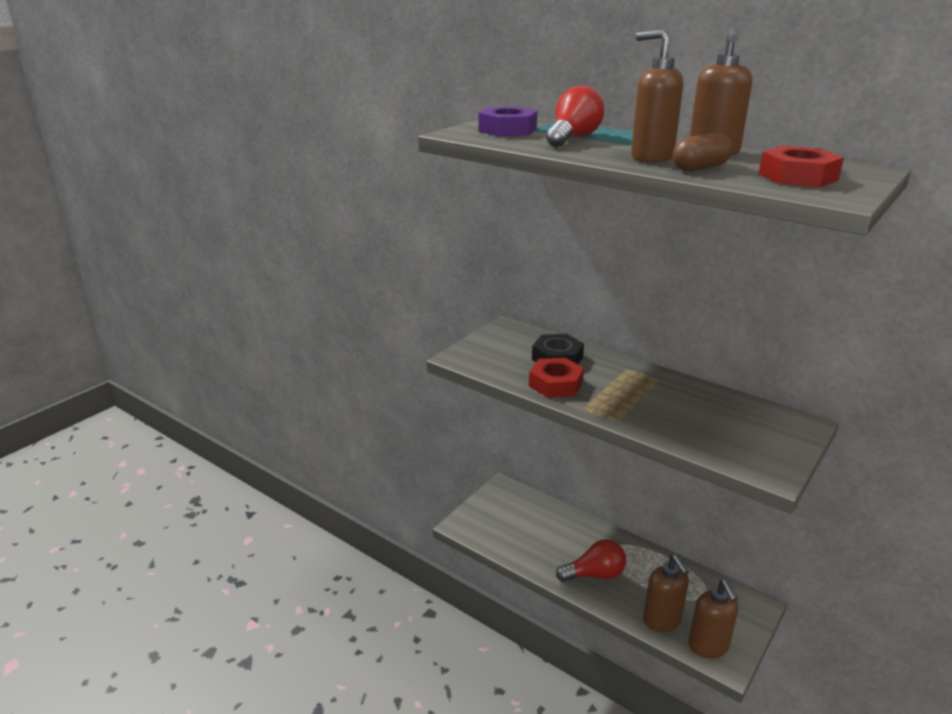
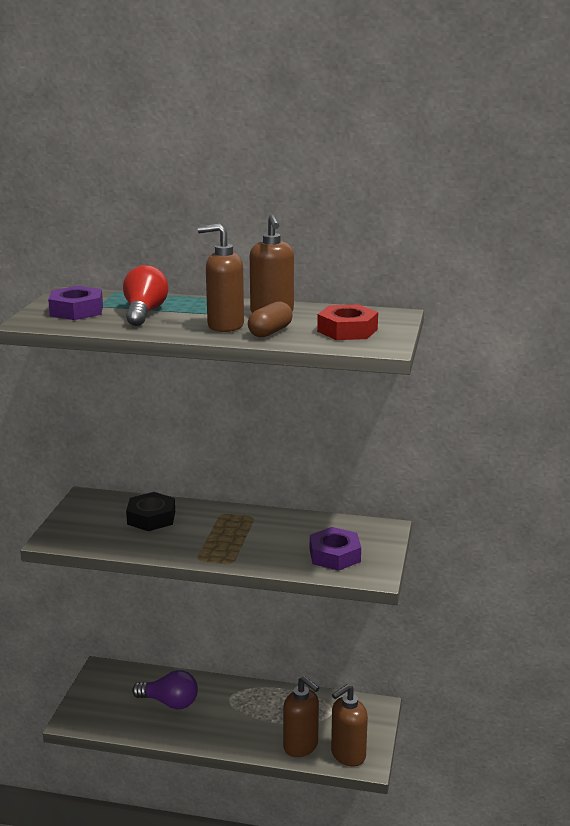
camera: 25 degrees left, 5 degrees down
(551, 536) = (169, 702): none -> purple light bulb
(555, 384) = (161, 543): red nut -> none
(594, 574) = (225, 725): red light bulb -> none
(708, 646) = (347, 755): brown soap dispenser -> brown soap dispenser turned 90 degrees clockwise
(733, 439) = (334, 555): none -> purple nut

